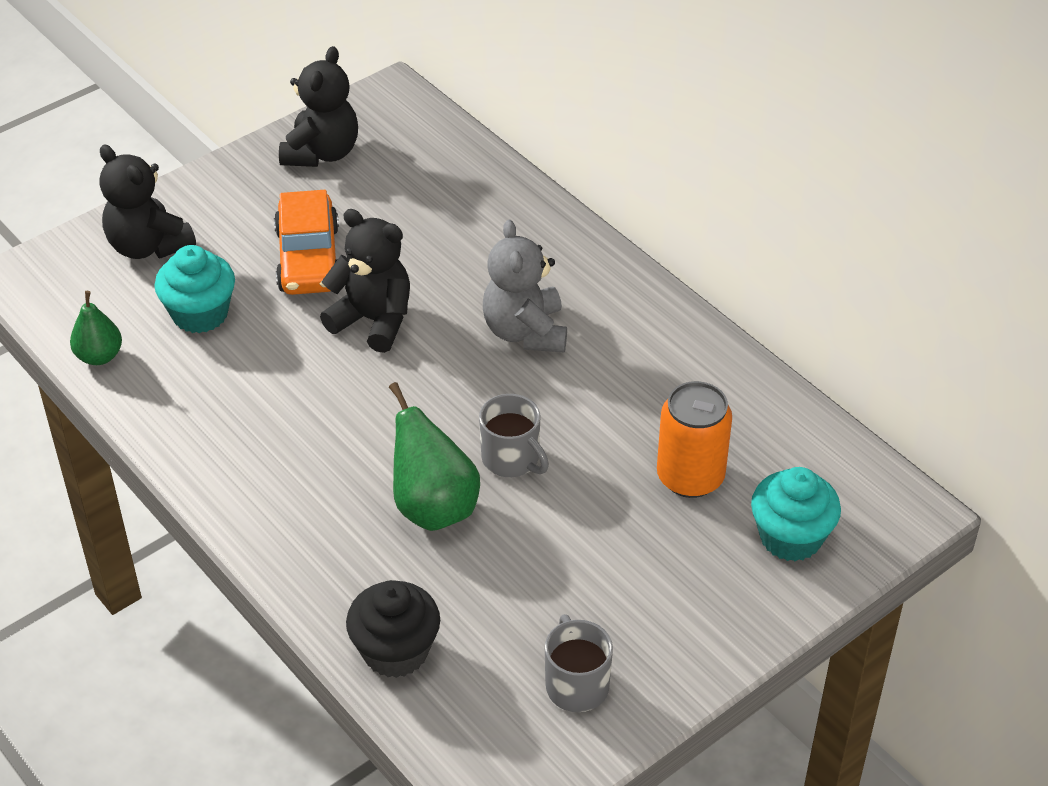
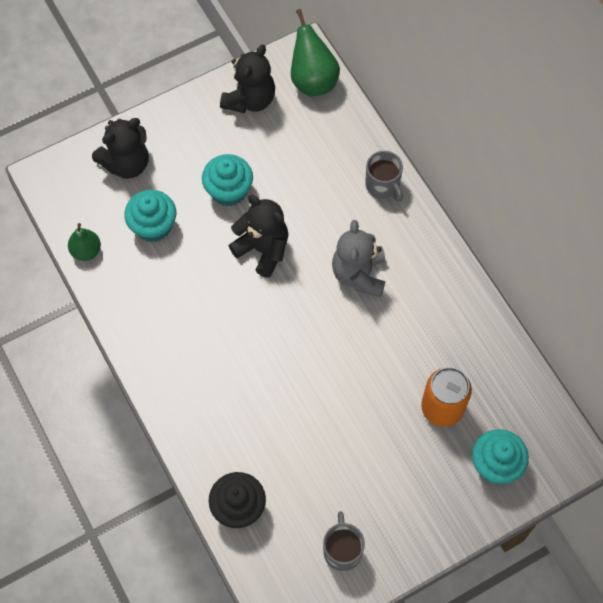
camera: 10 degrees right, 20 degrees up
(148, 246) = (126, 163): black teddy bear -> black teddy bear turned 90 degrees counterclockwise
(309, 259) = (228, 191): orange car -> turquoise cupcake
(433, 507) = (278, 404): green pear -> green pear (313, 80)
(511, 459) = (332, 375): grey mug -> grey mug (383, 185)

